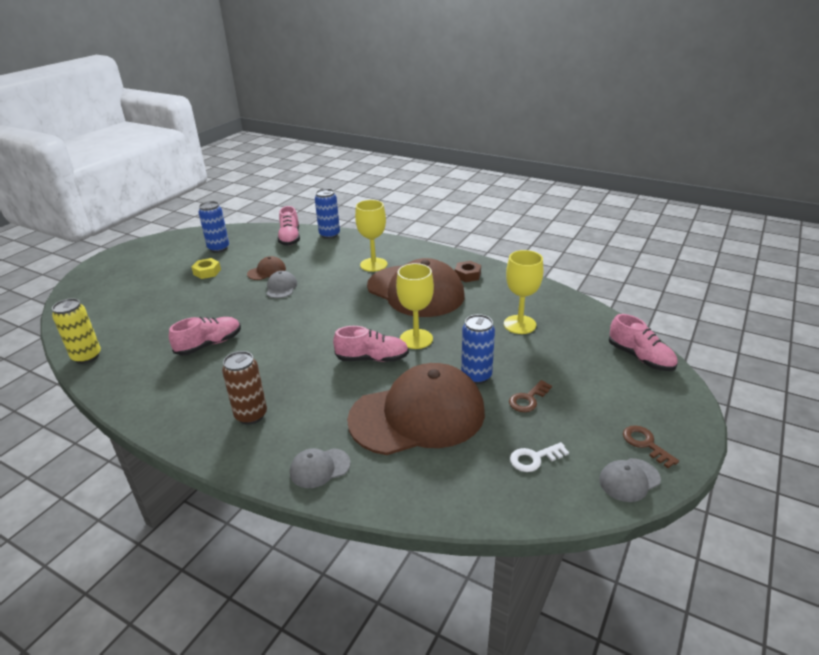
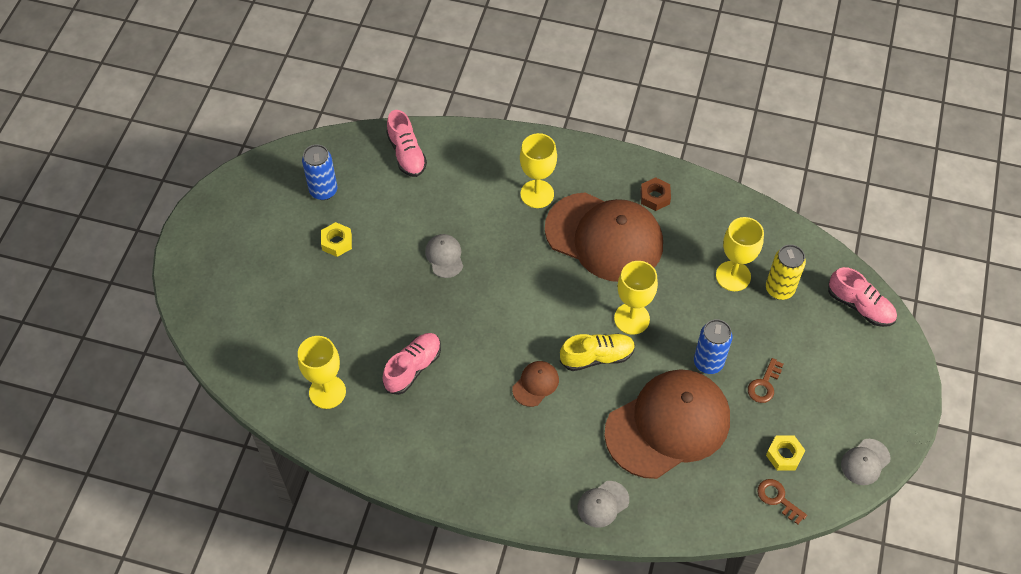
camera: 15 degrees left, 25 degrees up
(87, 356) = (288, 411): yellow can -> yellow can (779, 289)
(128, 349) = (327, 392): none -> yellow goblet
(251, 415) = (510, 457): brown can -> none
(267, 271) = (411, 228): brown cap -> brown cap (535, 384)
(329, 235) = (455, 138): blue can -> none
(372, 358) = (597, 357): pink shoe -> yellow shoe
(534, 458) = (784, 455): white key -> yellow nut
(645, 444) = (874, 419): brown key -> brown key (778, 499)

